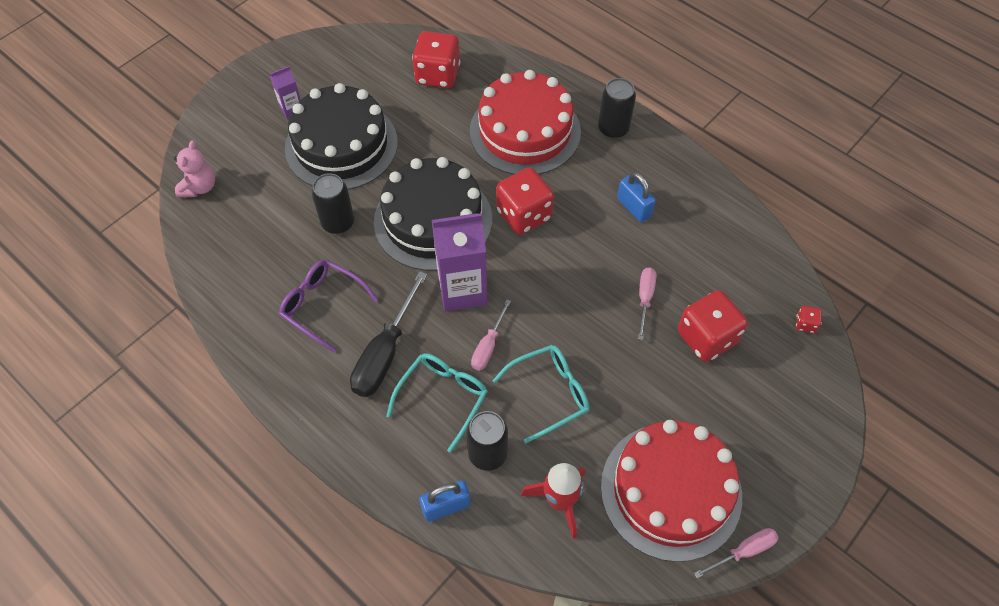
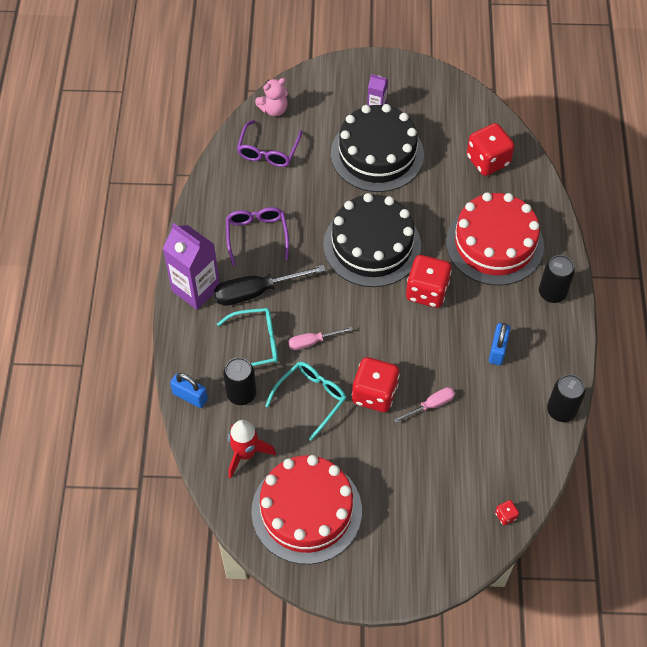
camera: 50 degrees right, 0 degrees up
(239, 226) = (268, 151): none -> purple glasses
(338, 223) = (320, 198): black can -> black can (561, 410)
(462, 290) = (337, 299): purple carton -> purple carton (196, 289)
(549, 393) = (311, 398): turquoise glasses -> turquoise glasses turned 75 degrees counterclockwise
(706, 338) = (436, 461): red dice -> red dice (374, 394)
(743, 551) = (302, 578): pink screwdriver -> none

